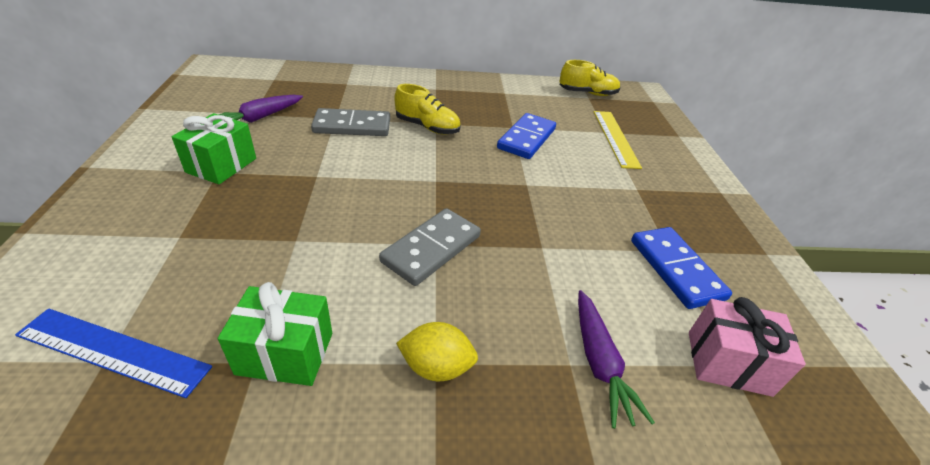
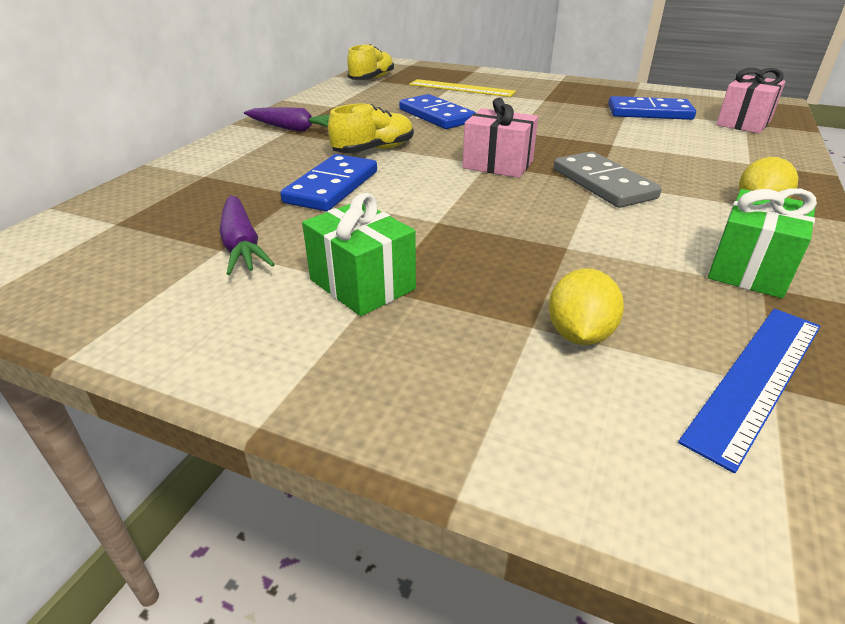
camera: 60 degrees left, 5 degrees down
(169, 258) = (579, 334): none -> yellow lemon
(352, 126) = (332, 187): grey domino -> blue domino
(438, 186) = (498, 164): none -> pink gift
(599, 362) = (746, 154): purple carrot -> purple carrot (294, 129)

